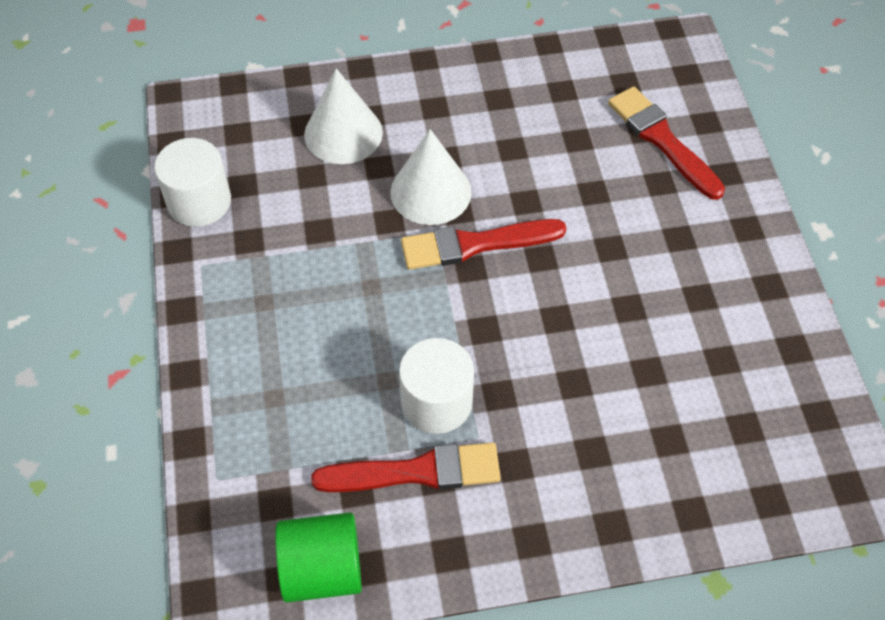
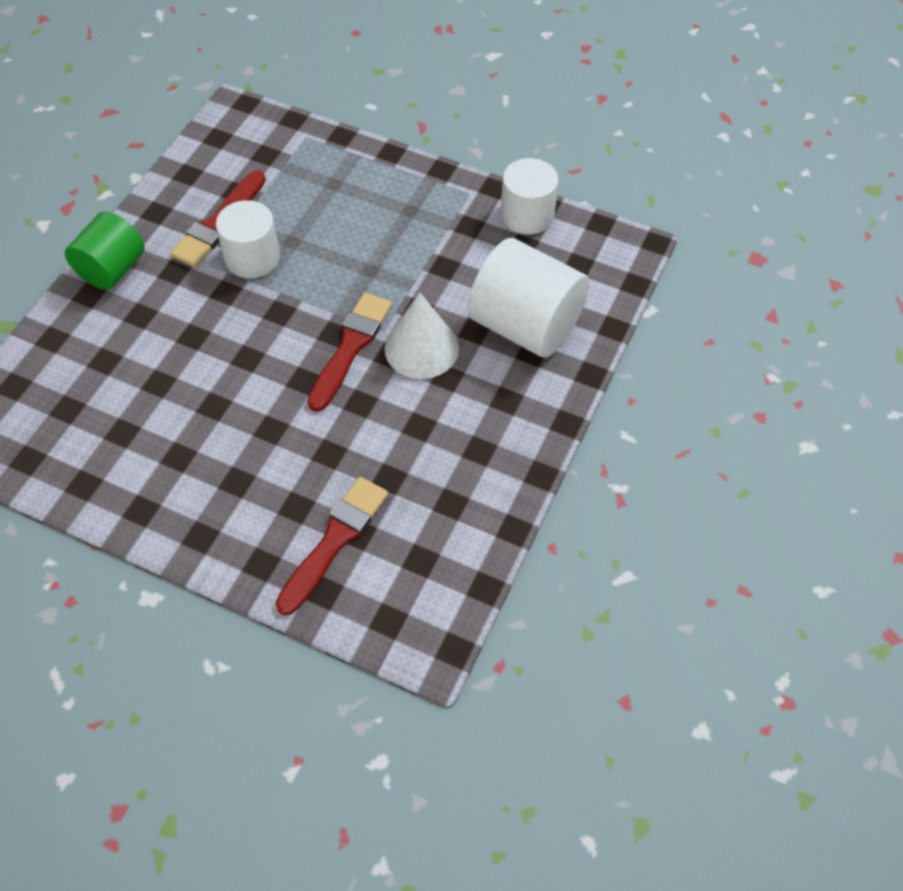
camera: 125 degrees right, 0 degrees up
(322, 570) = (206, 155): green cylinder -> green cylinder (112, 269)
(343, 133) = (526, 325): white cone -> white cylinder
(662, 140) = (335, 540): red brush -> red brush turned 60 degrees counterclockwise

